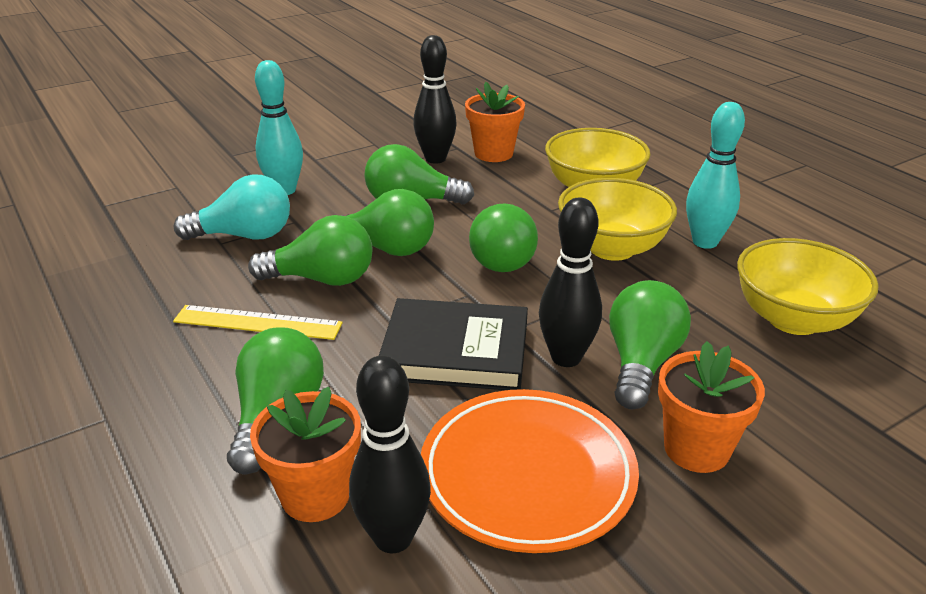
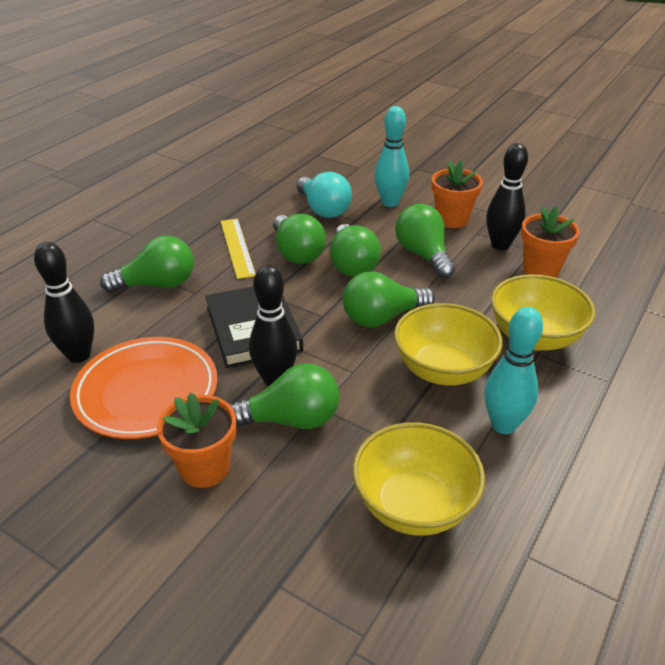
camera: 65 degrees right, 5 degrees up
(315, 495) = (102, 318): orange flower pot -> orange flower pot (452, 219)

